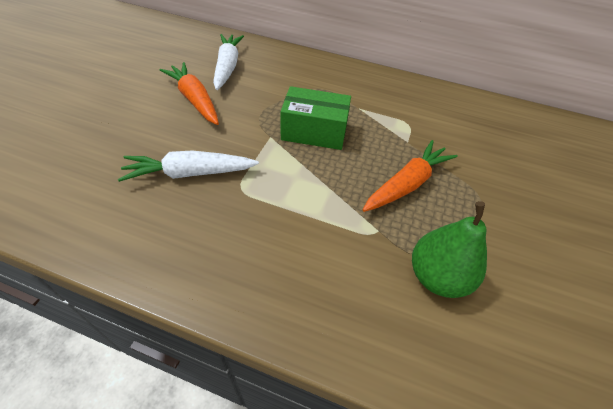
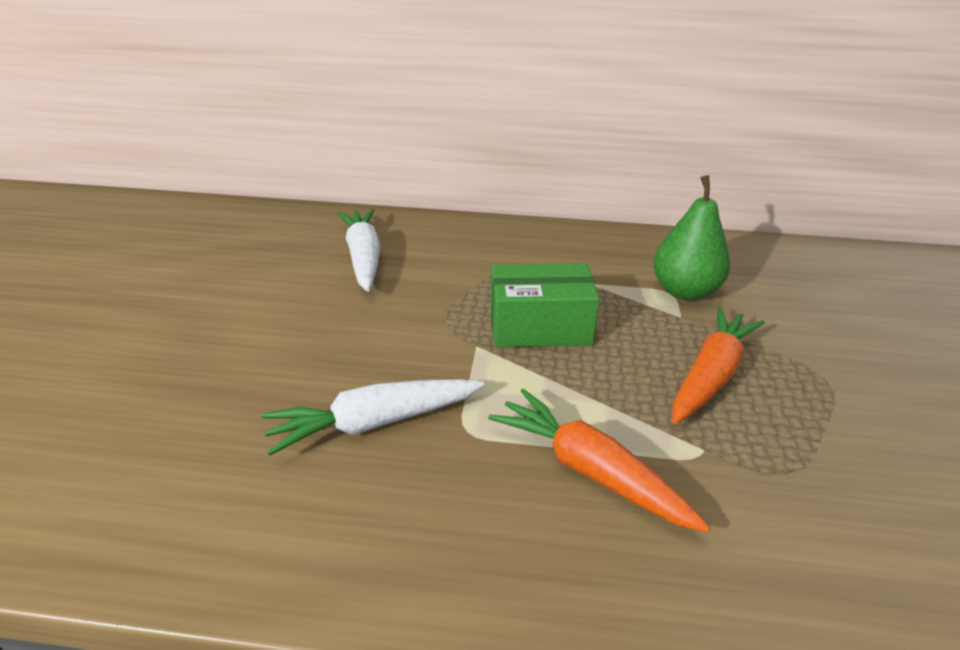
camera: 10 degrees left, 15 degrees down
(194, 99) = (332, 312): orange carrot -> orange carrot (589, 470)
(437, 277) = (822, 498): green pear -> green pear (684, 291)

